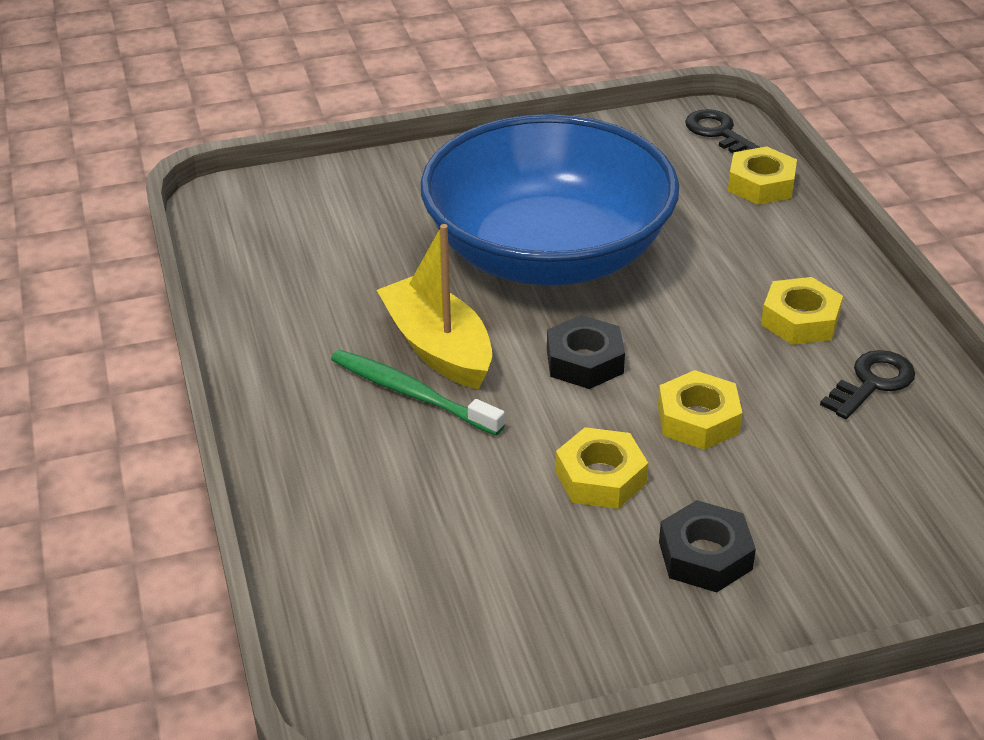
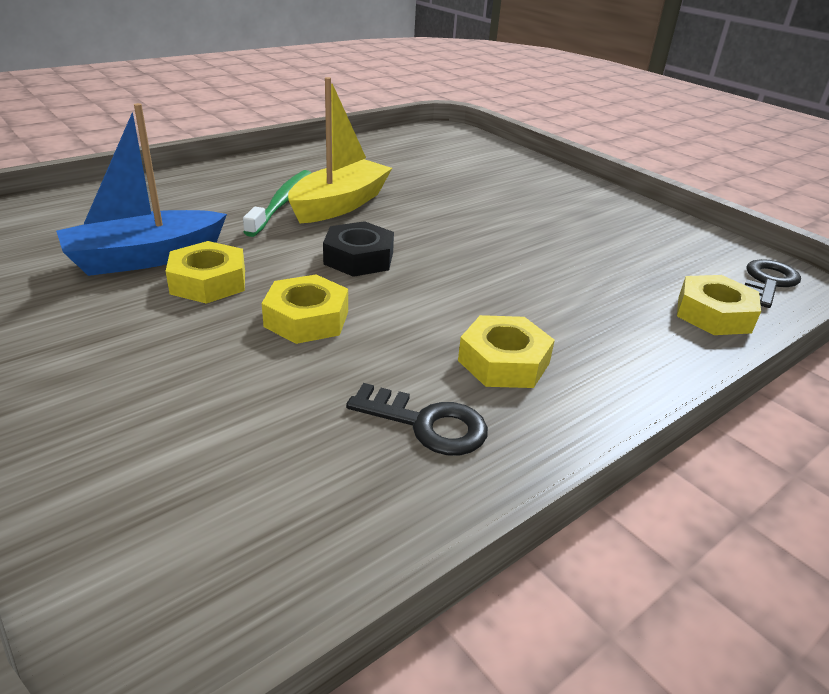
camera: 65 degrees right, 5 degrees down
(524, 522) = (145, 258): none -> blue boat
(548, 254) = (489, 228): blue bowl -> none
(705, 555) = (110, 343): black nut -> none

